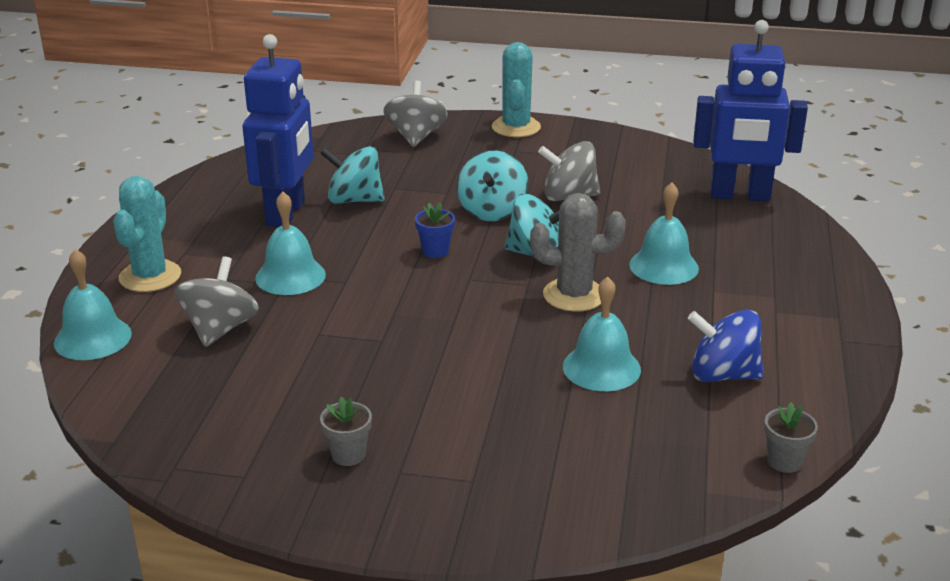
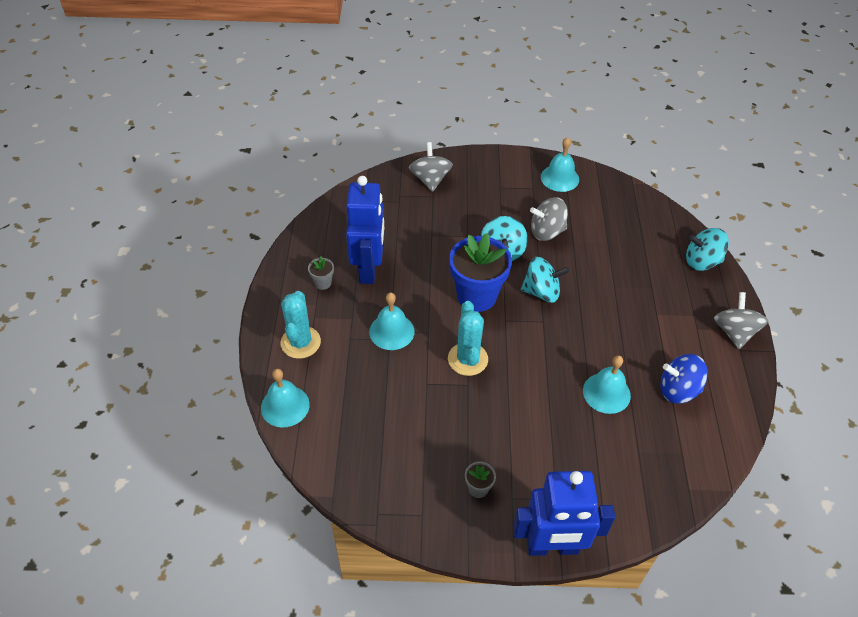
camera: 10 degrees left, 20 degrees up
(220, 329) = (363, 387): grey spinning top -> grey spinning top (734, 332)
(354, 200) = (409, 250): turquoise spinning top -> turquoise spinning top (701, 261)
(435, 251) = (476, 296): blue flower pot -> blue flower pot, size x2.32
(516, 127) = (494, 162): turquoise cactus -> turquoise cactus (467, 359)
(574, 295) = (574, 328): grey cactus -> none
(664, 266) = (622, 294): turquoise bell -> turquoise bell (559, 178)
(739, 196) = (653, 220): blue robot -> blue robot (552, 547)
(784, 461) = (727, 459): grey flower pot -> grey flower pot (323, 283)

